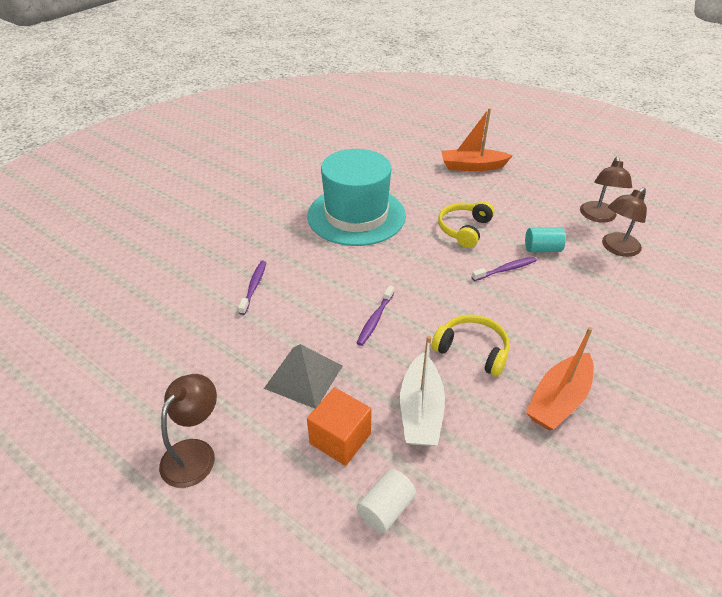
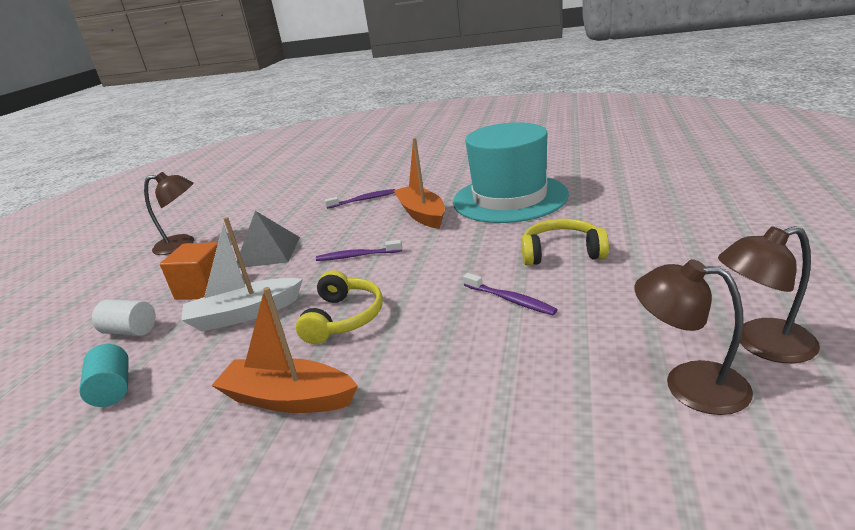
camera: 70 degrees right, 15 degrees down
(472, 166) = (716, 217): orange boat -> orange boat (422, 214)
(542, 249) = (590, 314): turquoise cylinder -> turquoise cylinder (113, 389)

